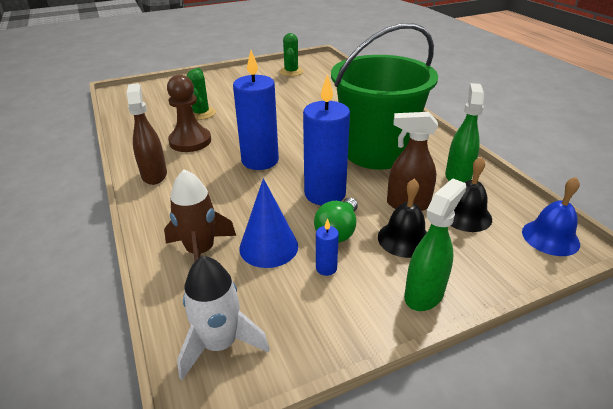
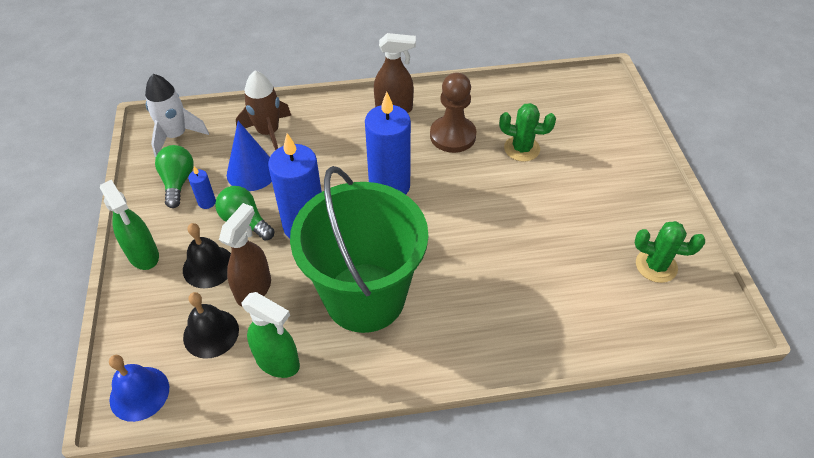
camera: 105 degrees right, 15 degrees up
(306, 306) = (178, 182): none -> green light bulb

